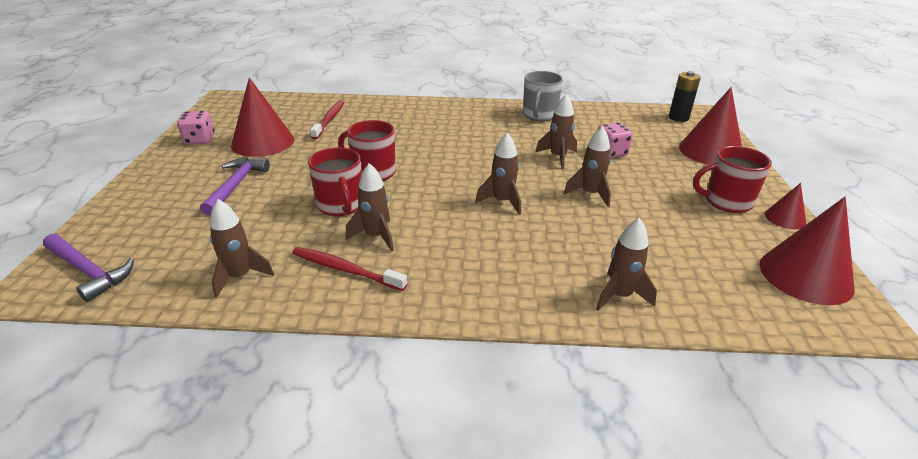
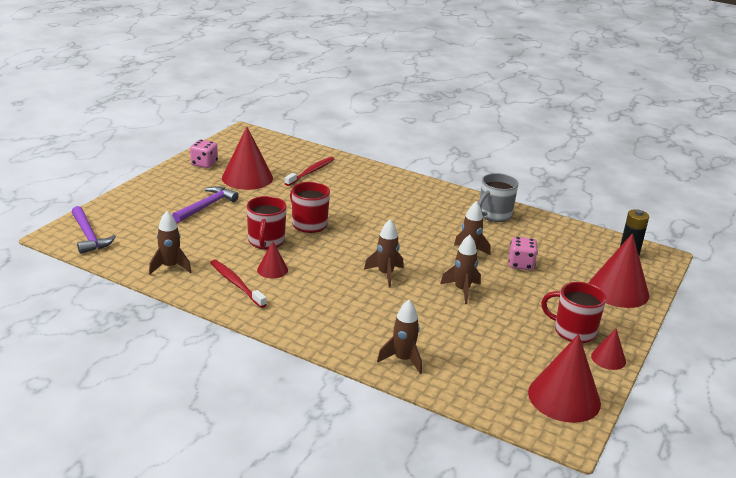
camera: 25 degrees right, 5 degrees down
(375, 236) = (272, 269): brown rocket -> red cone

